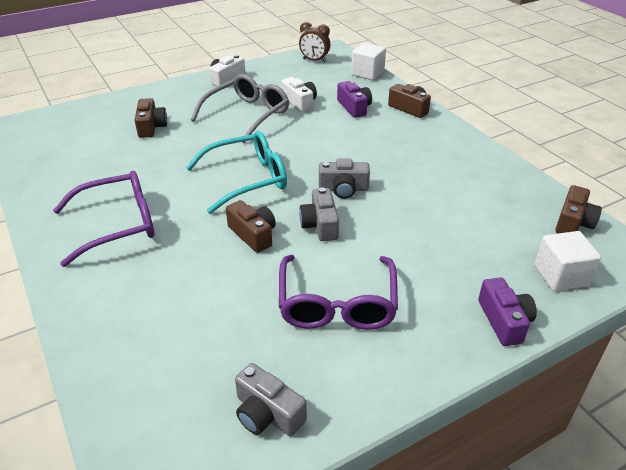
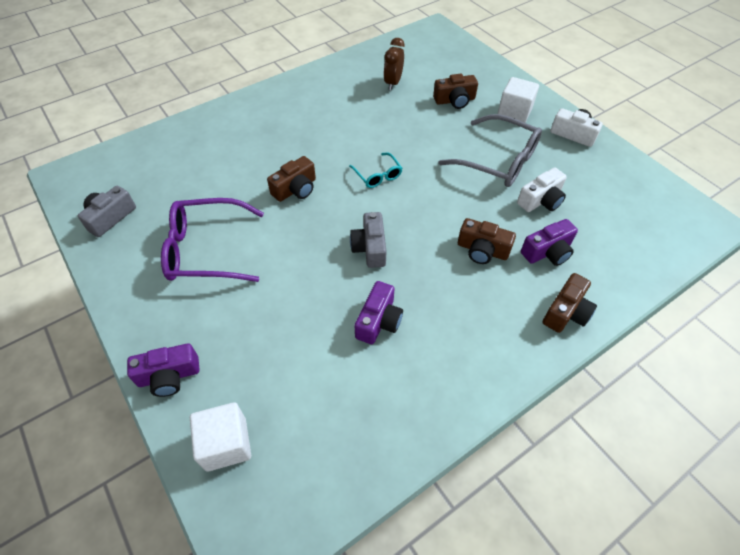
camera: 85 degrees right, 15 degrees up
(118, 224) = (307, 112): purple glasses -> none
(247, 179) = (378, 175): turquoise glasses -> turquoise glasses, size x0.51
(314, 60) = (664, 205): brown clock -> brown clock (393, 83)
(320, 225) = (310, 233): grey camera -> none
(367, 73) = (653, 264): white cube -> white cube (514, 112)
(424, 188) = (379, 321): none -> purple camera
(573, 222) = (322, 483): brown camera -> brown camera (482, 250)

